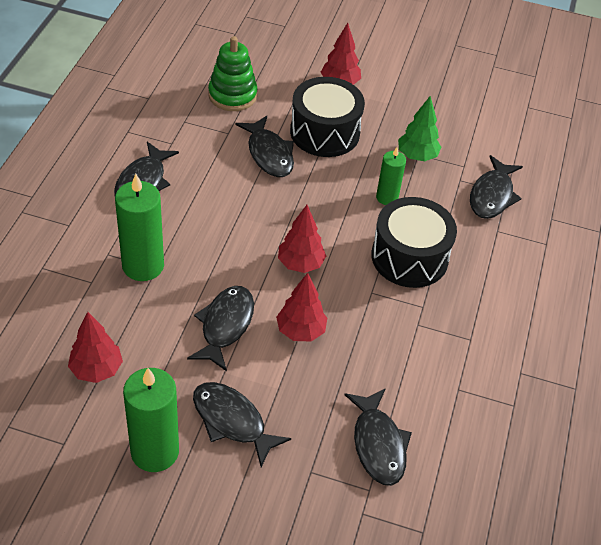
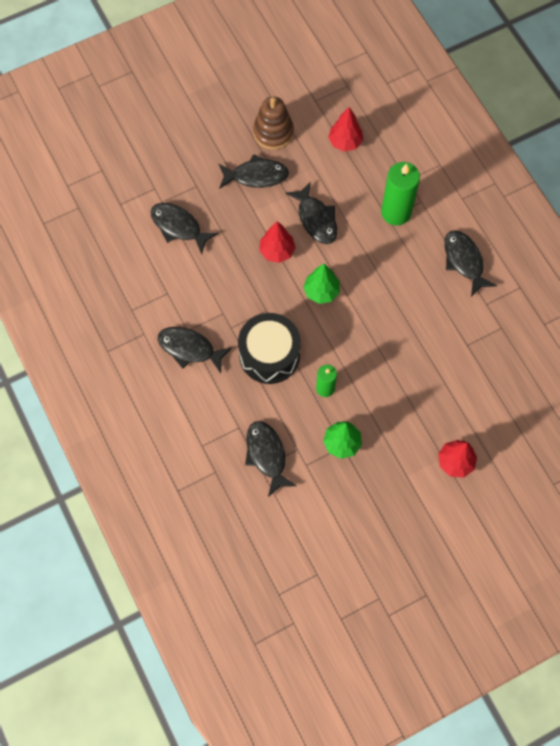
camera: 140 degrees right, 20 degrees up
(155, 451) = (273, 132): green candle -> brown stacking toy
(232, 95) = (503, 379): green stacking toy -> none
(269, 154) = (425, 352): black fish -> black fish (189, 348)
(300, 264) = (321, 291): red tree -> green tree
(325, 132) = (415, 405): black drum -> none

